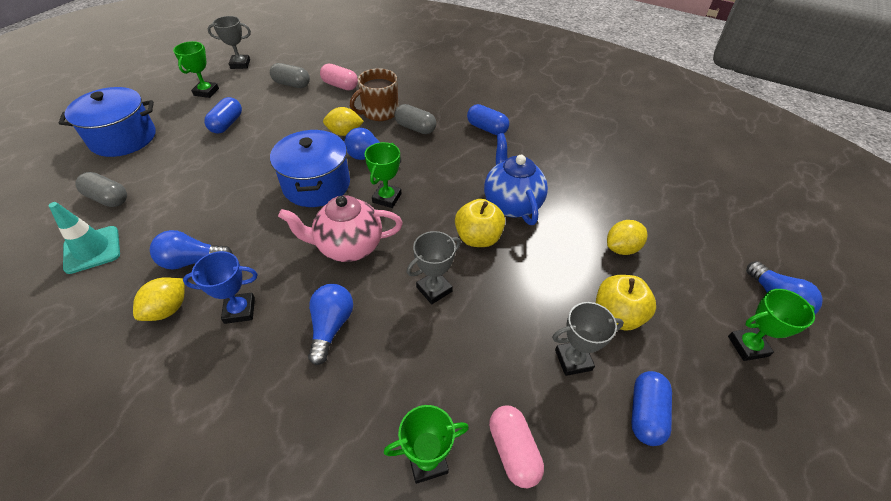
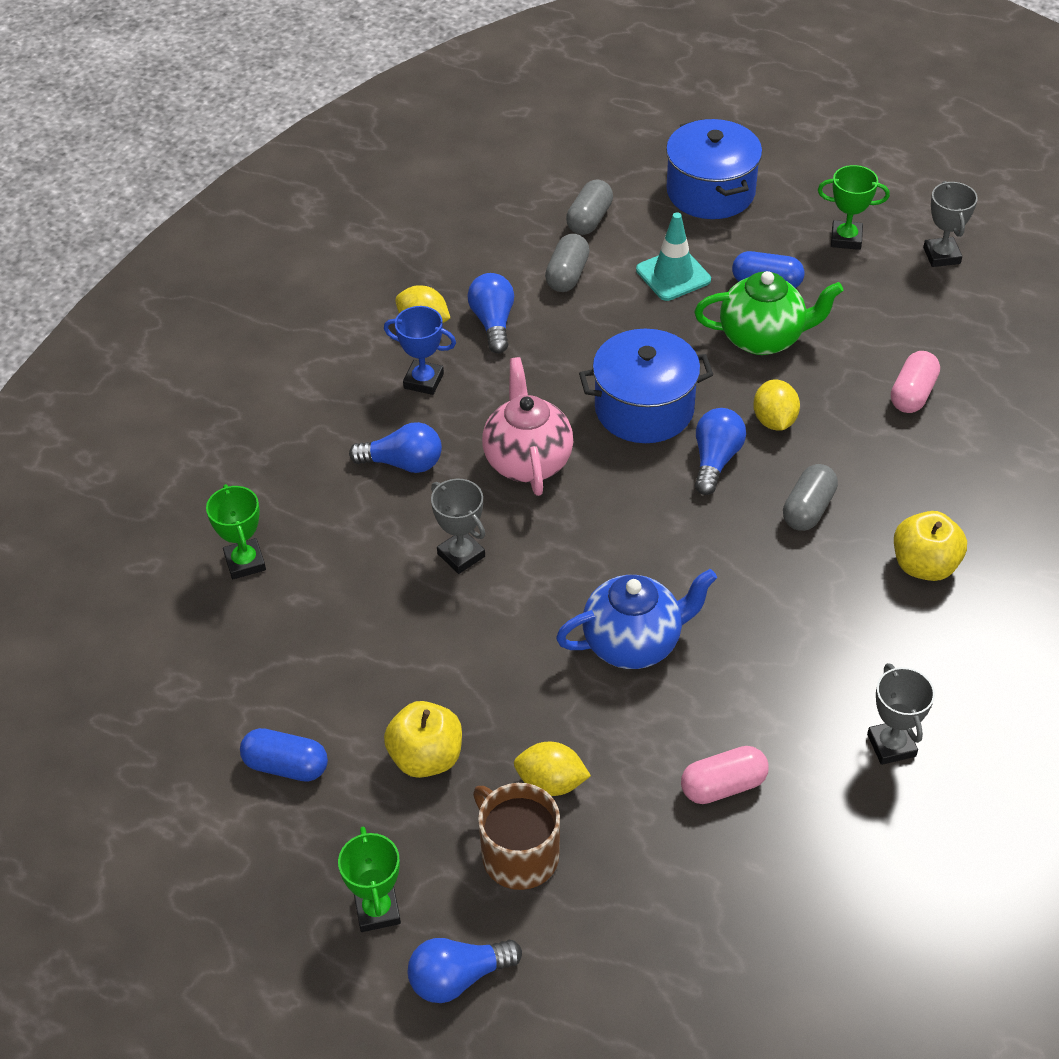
camera: 90 degrees right, 0 degrees up
(92, 249) = (504, 237): turquoise traffic cone -> turquoise traffic cone (673, 275)
(239, 310) = (423, 381): blue trophy -> blue trophy turned 60 degrees counterclockwise
(274, 130) = (763, 338): none -> green teapot
(292, 84) = (898, 332): grey capsule -> grey capsule (567, 275)
(379, 112) = (844, 456): brown mug -> brown mug (518, 854)
(387, 198) = (626, 490): green trophy -> none
(478, 238) = (556, 600): yellow apple -> yellow apple (924, 565)
(487, 128) = (830, 611): blue capsule -> none
(513, 451) = (251, 634): pink capsule -> pink capsule (723, 786)
(573, 360) = (358, 699): grey trophy -> grey trophy (891, 745)
(621, 248) = (551, 783): yellow lemon -> yellow lemon turned 45 degrees counterclockwise

